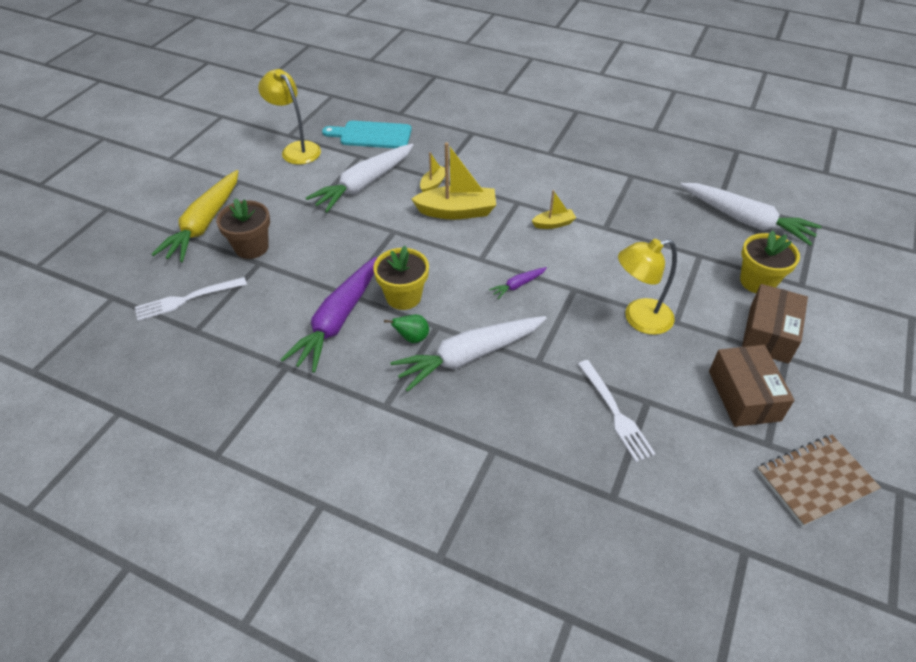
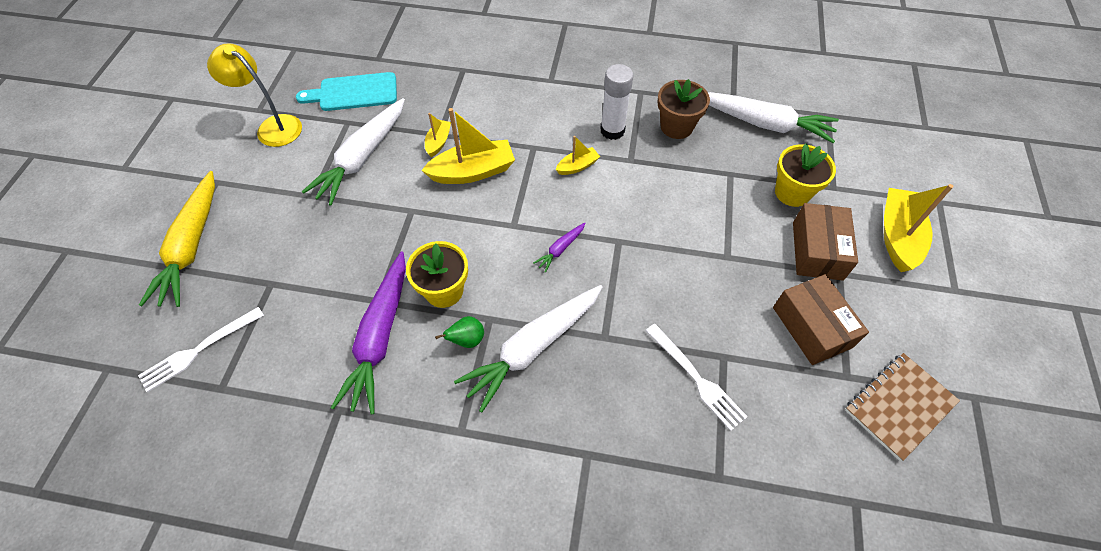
camera: 15 degrees left, 10 degrees up
(251, 247) = (256, 265): brown flower pot -> brown flower pot (676, 127)
(595, 201) = (612, 130): none -> white glue stick
(639, 319) = (691, 262): yellow lamp -> none
(857, 338) = (897, 236): none -> yellow boat

